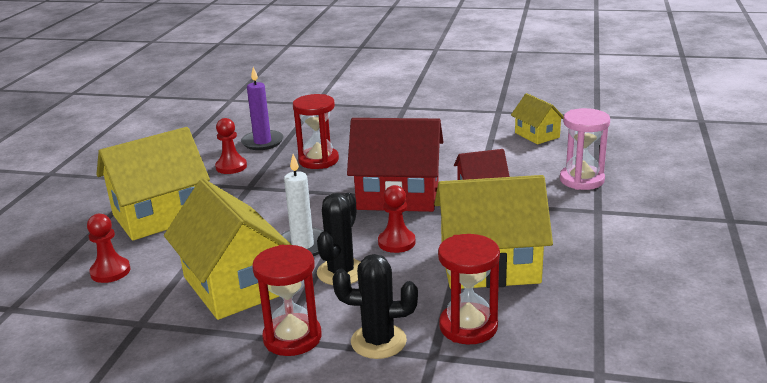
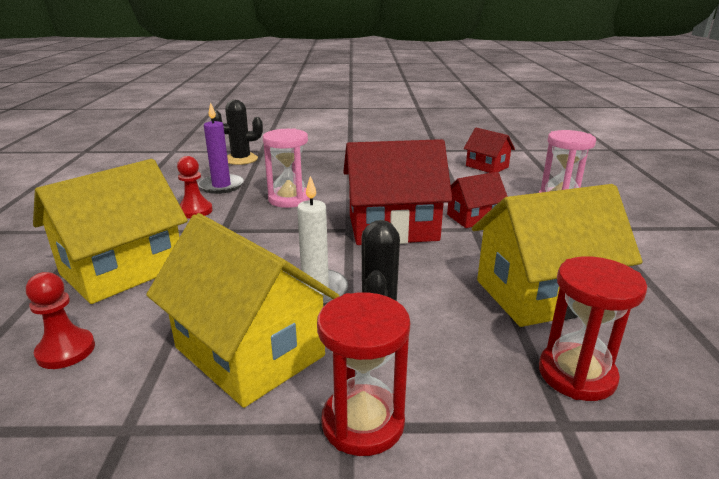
camera: 15 degrees left, 0 degrees up
(318, 160) = (289, 199): red hourglass -> pink hourglass
(378, 341) = (482, 412): black cactus -> black cactus (241, 159)
(396, 242) = (422, 277): red pawn -> none
(537, 135) = (487, 166): yellow house -> red house

